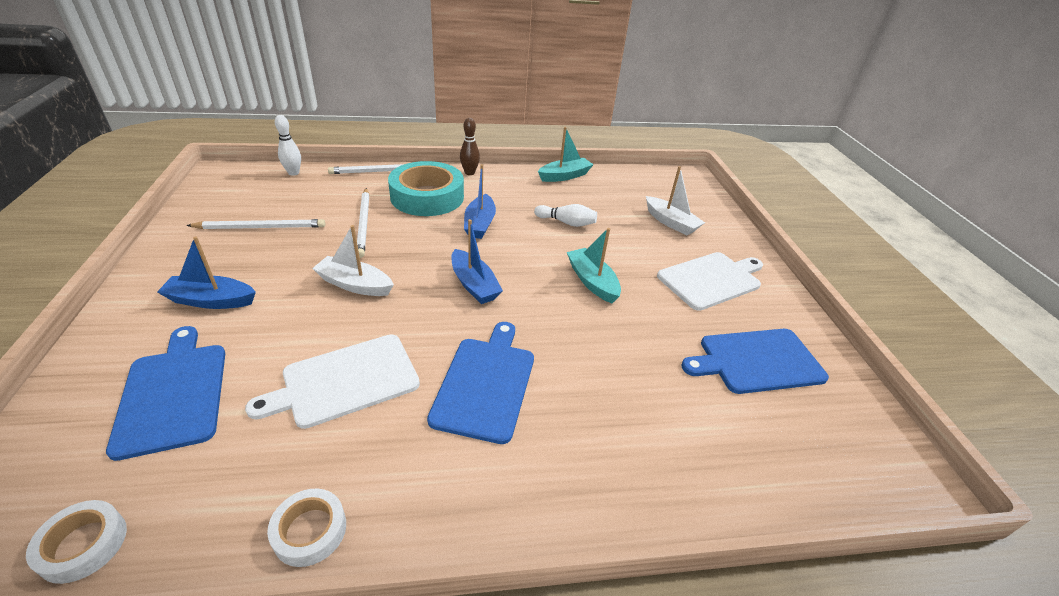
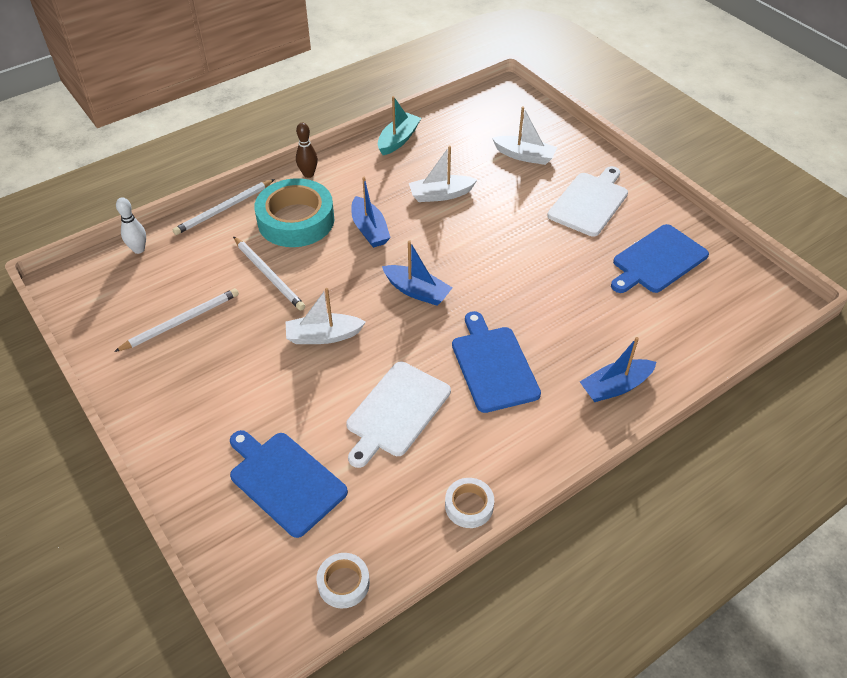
camera: 25 degrees left, 10 degrees up
(211, 300) = (223, 404): blue boat -> blue boat (615, 386)
(566, 222) = (440, 195): white bowling pin -> white boat
(592, 281) = (504, 246): turquoise boat -> none

